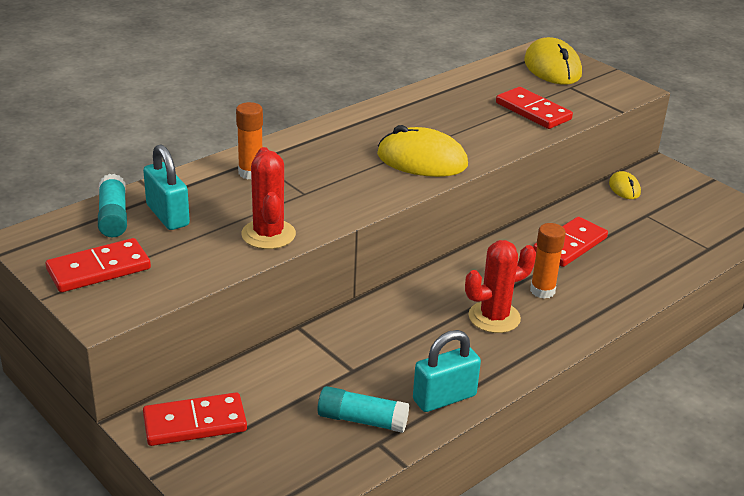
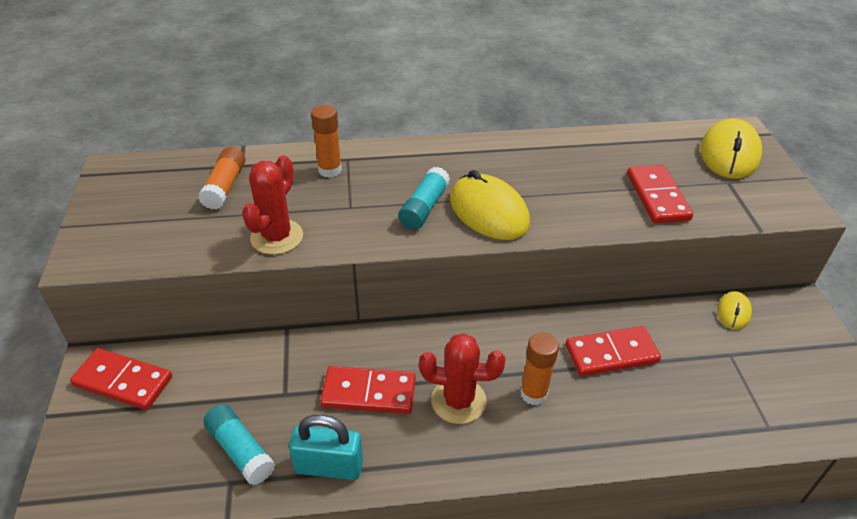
camera: 35 degrees right, 10 degrees up
(99, 269) = (124, 216): red domino -> red domino (369, 392)
(113, 216) = (187, 172): turquoise glue stick -> turquoise glue stick (424, 207)
(168, 215) = (225, 186): turquoise padlock -> orange glue stick

